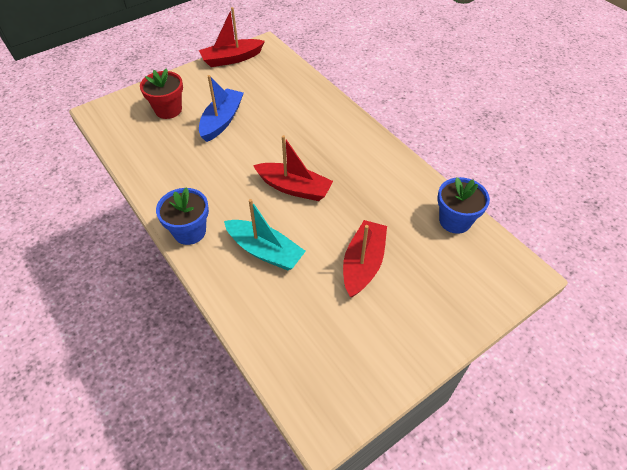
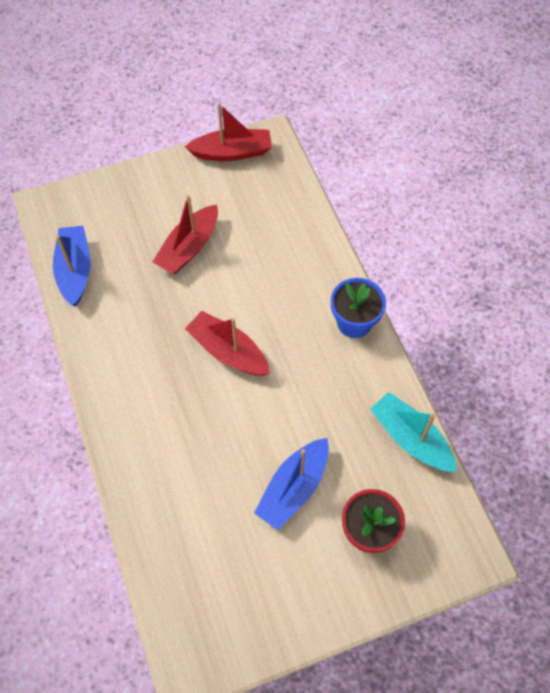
camera: 165 degrees left, 10 degrees up
(231, 59) = (253, 640): red boat -> red boat (232, 152)
(265, 251) = (280, 282): turquoise boat -> turquoise boat (410, 438)
(455, 221) = (75, 270): blue flower pot -> blue boat

